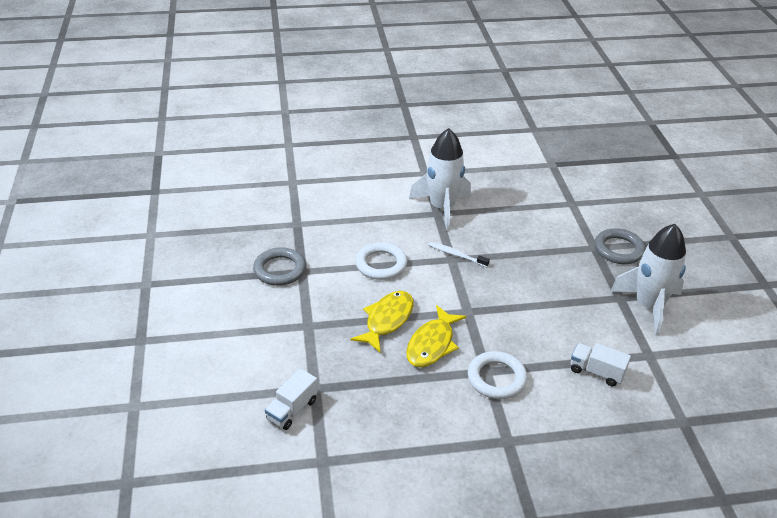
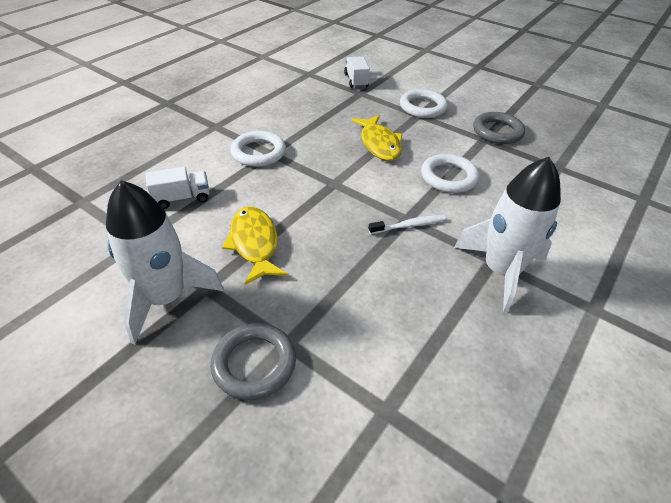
camera: 135 degrees right, 5 degrees up
(290, 330) = (422, 107): none -> white ring
(432, 344) = (328, 147): yellow fish -> yellow fish (254, 244)

